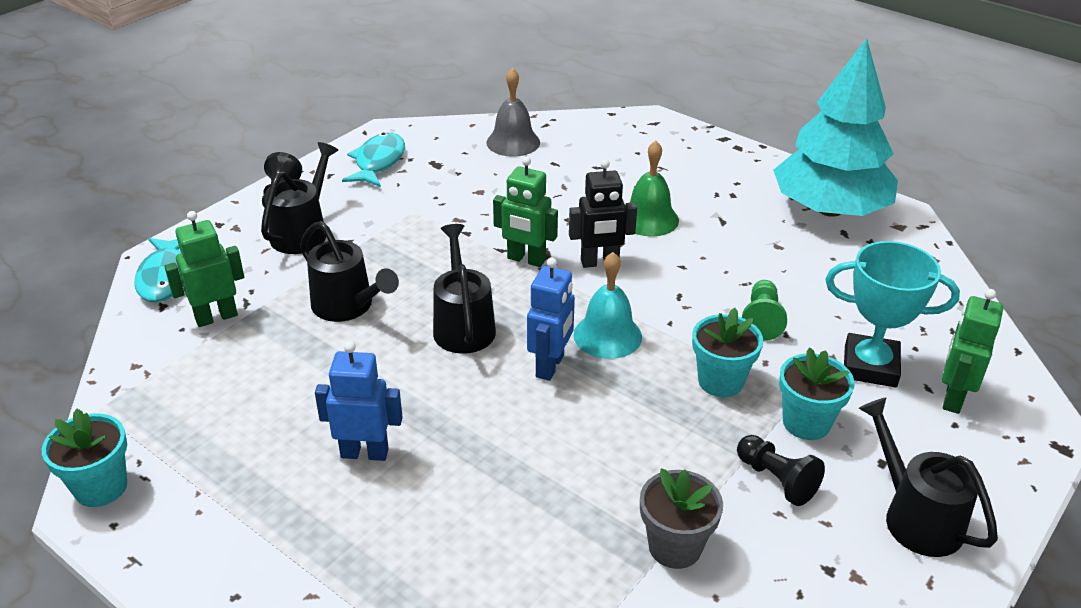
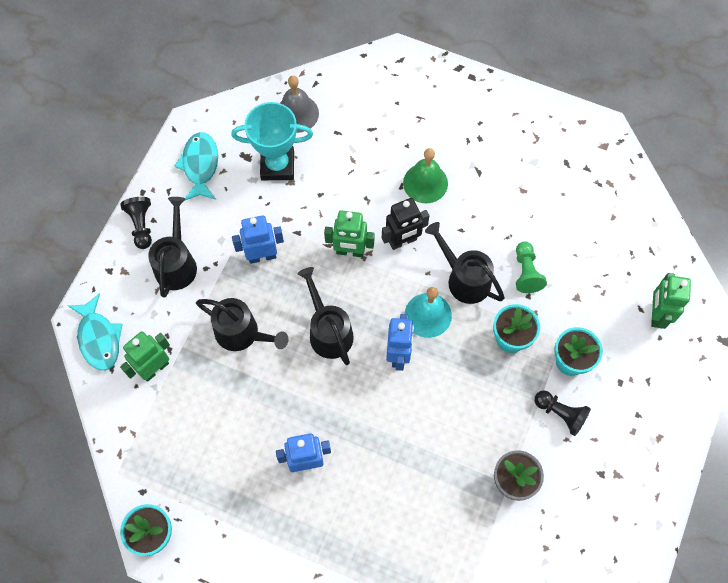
camera: 15 degrees left, 30 degrees up
(411, 244) = (262, 256): none -> blue robot
(829, 209) = (552, 138): turquoise tree -> none
(870, 366) = (602, 299): turquoise trophy -> turquoise trophy (277, 166)
(914, 516) = (644, 420): black watering can -> black watering can (463, 278)

